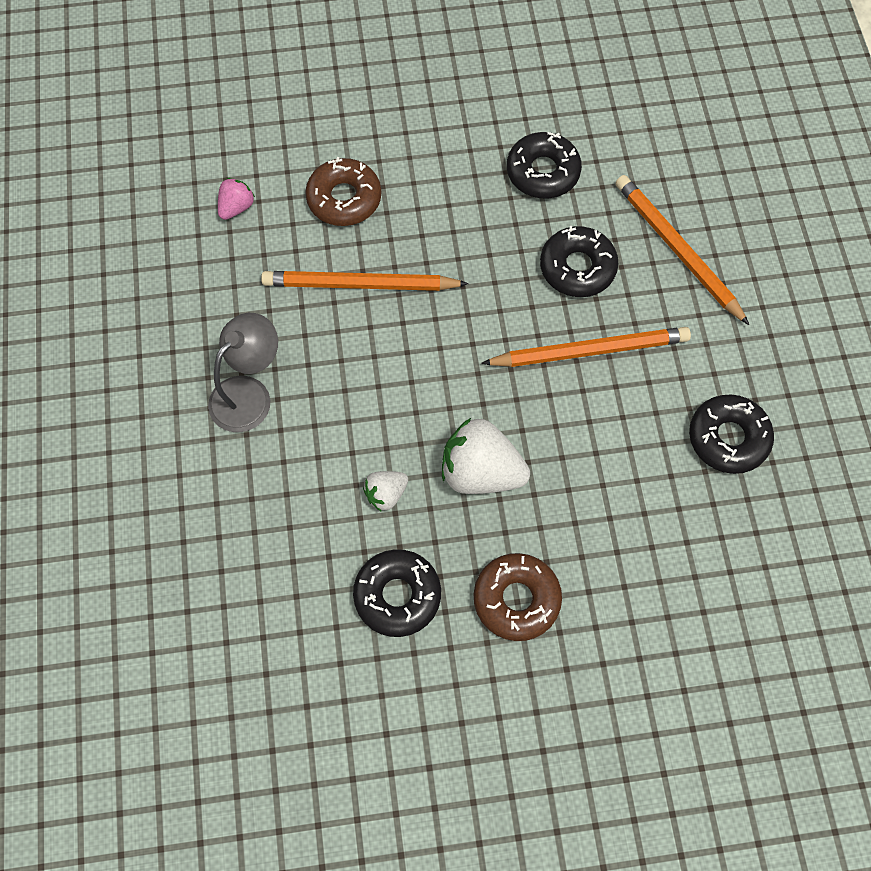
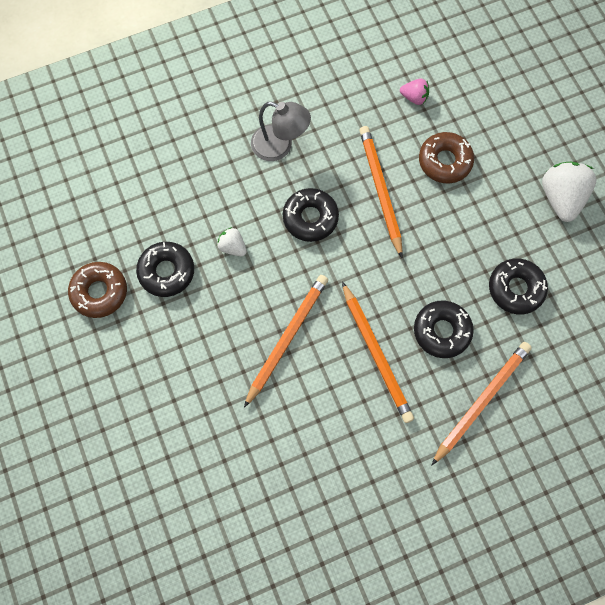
camera: 75 degrees right, 5 degrees up
(481, 472) = (263, 302): white strawberry -> white strawberry (561, 198)
(516, 599) = (180, 345): brown donut -> brown donut (99, 292)
(542, 454) = (287, 338): none -> orange pencil
(728, 438) = (335, 466): black donut -> black donut (310, 218)

